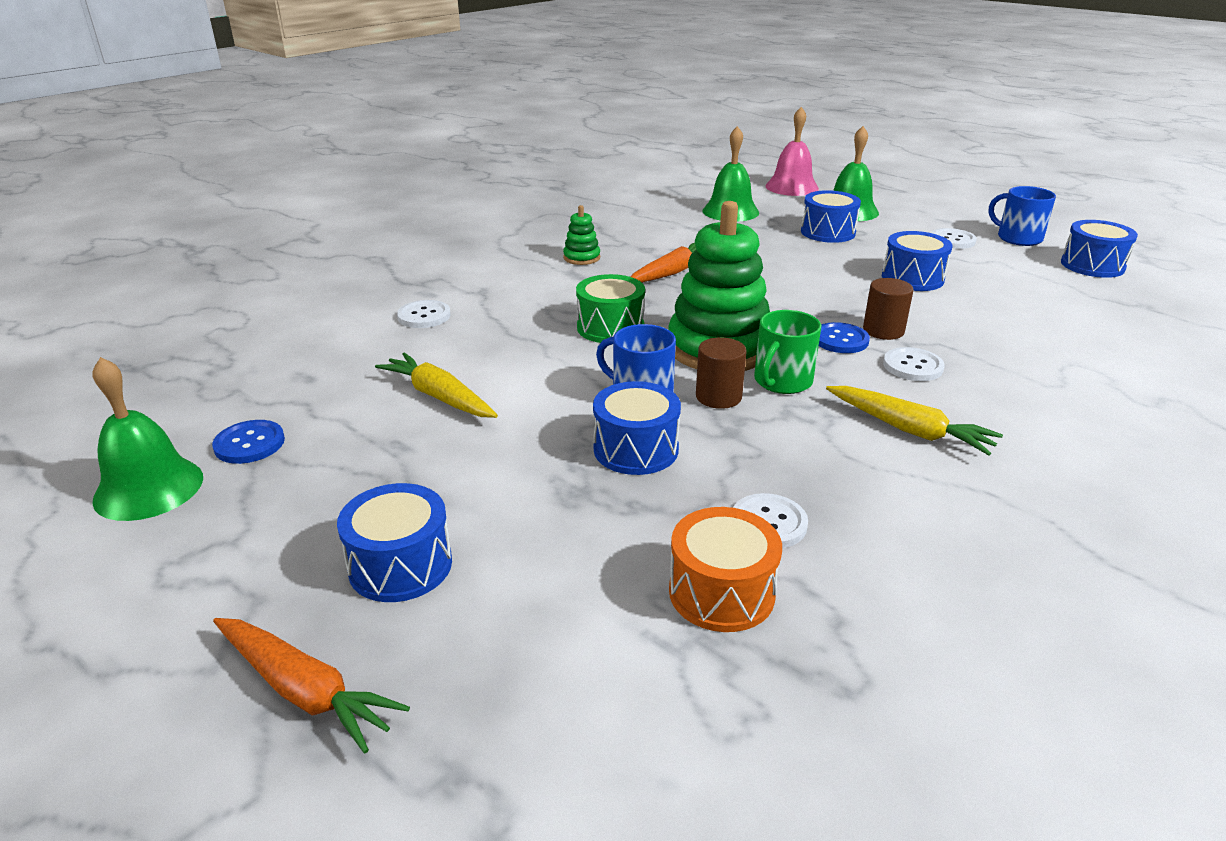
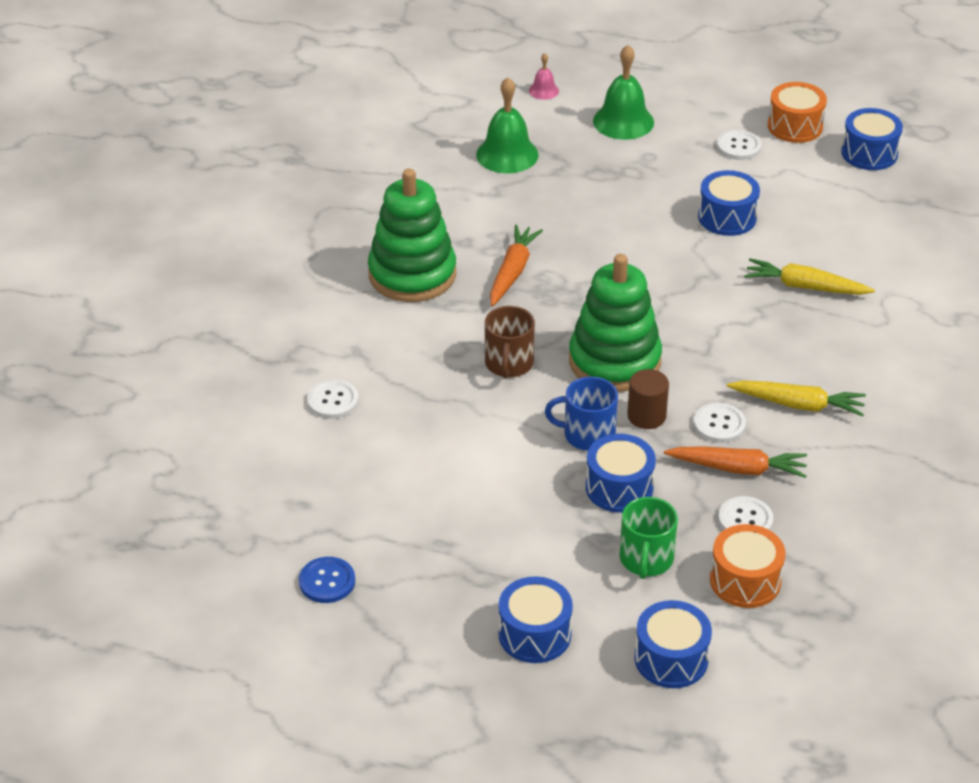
camera: 25 degrees left, 10 degrees up
(149, 488) = (295, 643): green bell -> none
(304, 690) = (552, 728): orange carrot -> orange carrot (738, 469)
(439, 396) = (431, 487): yellow carrot -> yellow carrot (805, 287)
(581, 258) = (412, 274): green stacking toy -> green stacking toy, size x2.27
(610, 327) = (509, 364): green drum -> brown mug
(782, 381) = (684, 383): green mug -> green mug (646, 559)
(792, 187) = (543, 90): pink bell -> pink bell, size x0.51
(828, 232) = (620, 165): blue drum -> blue drum (671, 659)
(840, 340) = (705, 320): blue button -> none
(883, 331) = (733, 298): brown cylinder -> none
(913, 366) = (773, 335): white button -> white button (719, 424)
(1018, 238) = (795, 126): blue mug -> orange drum

